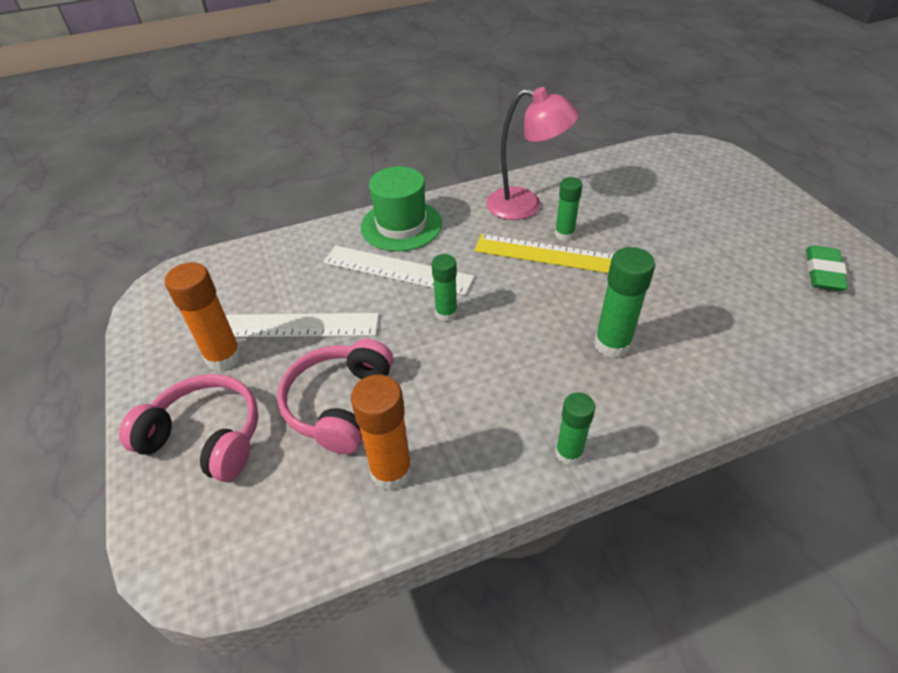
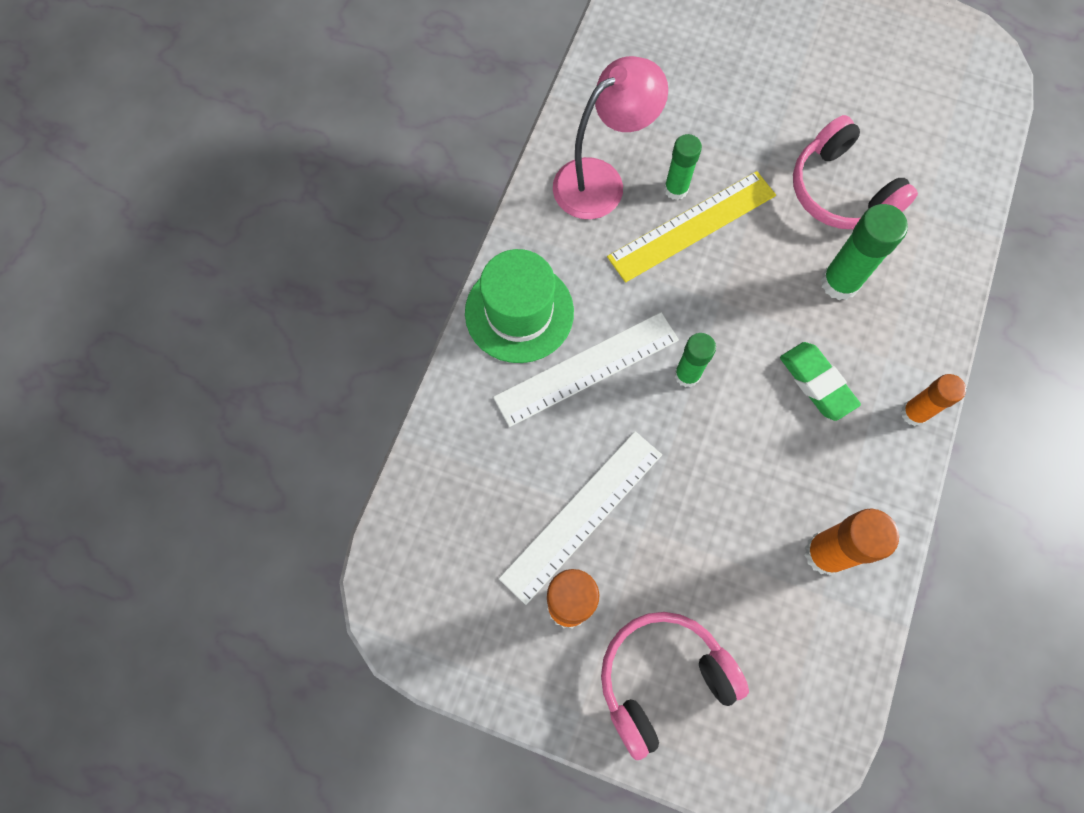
camera: 50 degrees left, 25 degrees up
(339, 404) = (719, 543): pink headphones -> pink headphones (841, 191)
(569, 453) = (914, 413): green glue stick -> orange glue stick
(823, 272) = (904, 59): green eraser -> green eraser (816, 383)

